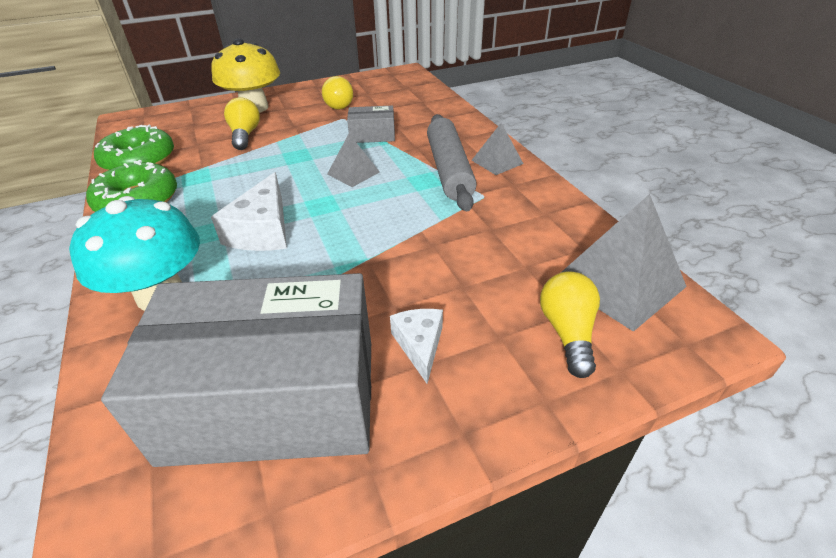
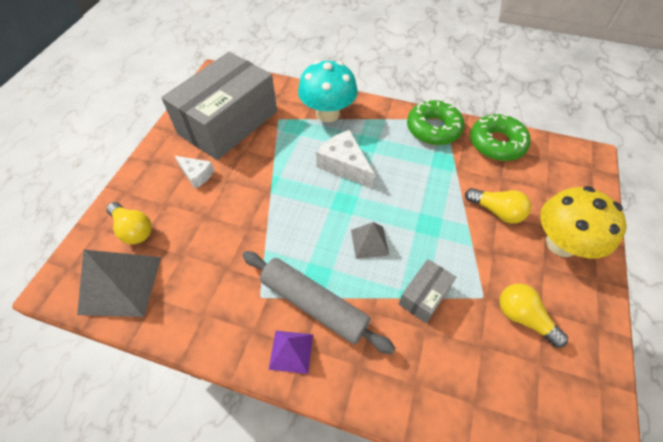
camera: 130 degrees right, 15 degrees up
(497, 162) = (291, 351): grey pyramid -> purple pyramid

